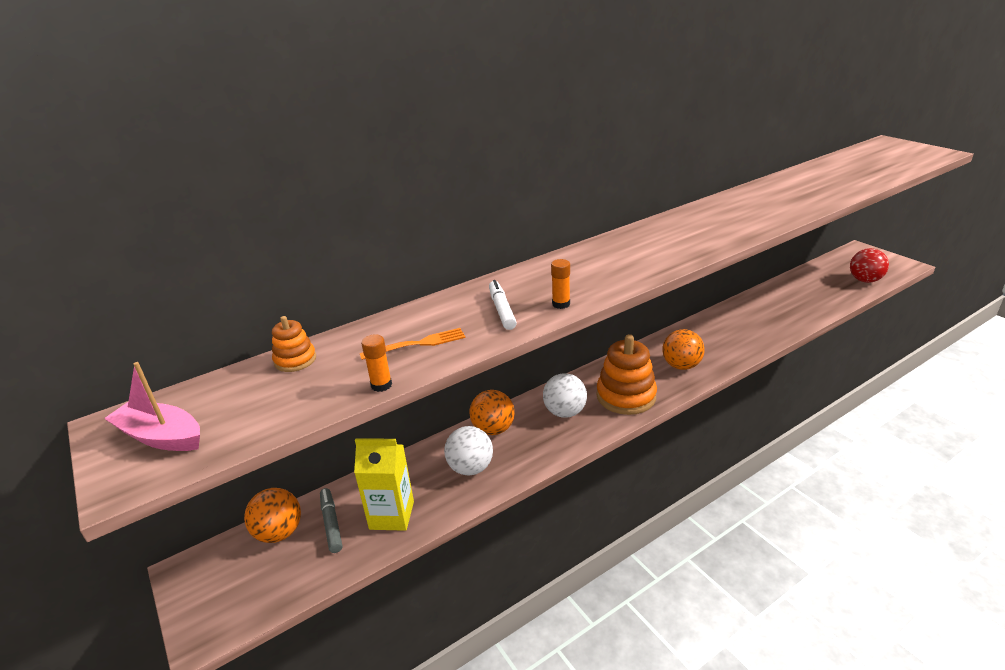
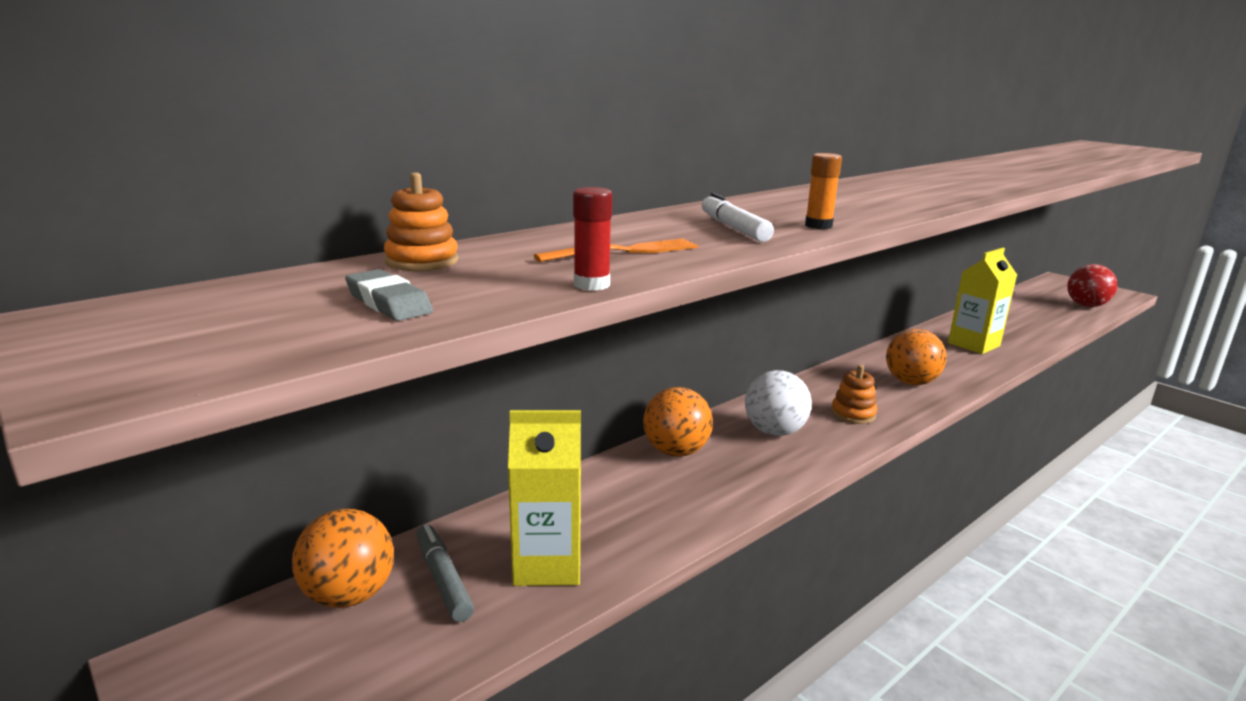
camera: 10 degrees left, 10 degrees down
(161, 436) = (188, 331): pink boat -> none
(265, 407) = (388, 302): none -> grey eraser
(381, 385) = (591, 285): orange glue stick -> red glue stick
(470, 468) = (658, 499): white ball -> none
(626, 396) = (853, 414): orange stacking toy -> orange stacking toy, size x0.51
(748, 326) = (973, 344): none -> yellow carton

